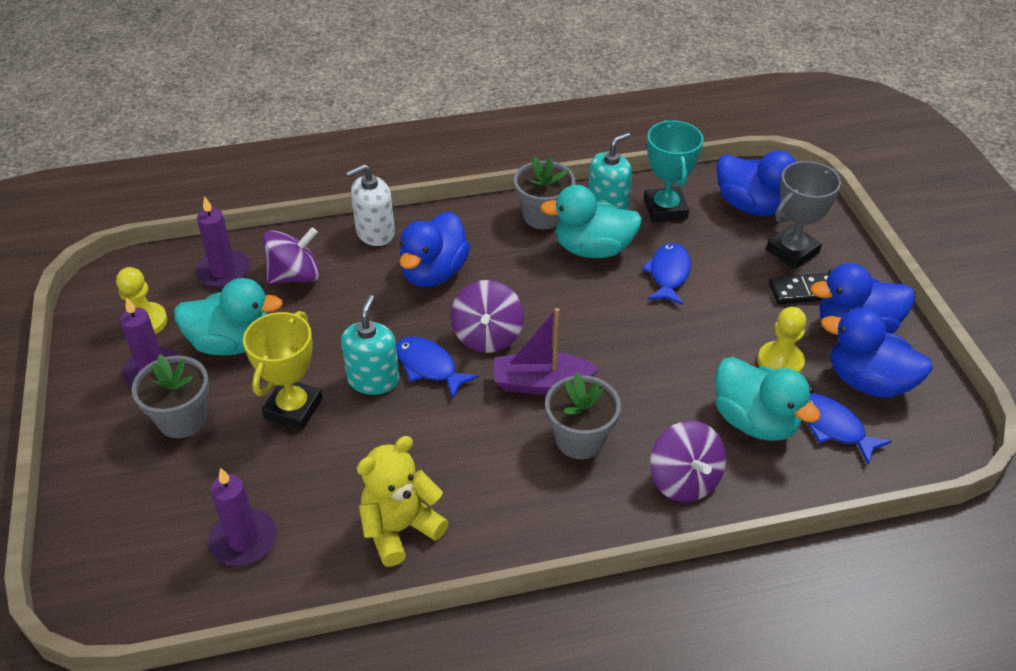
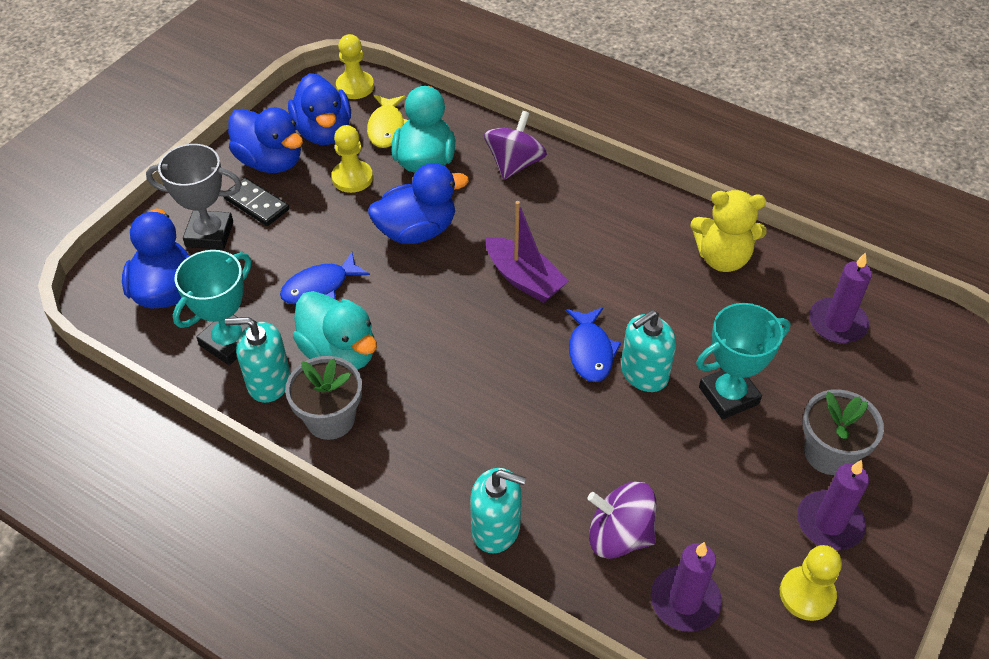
camera: 135 degrees left, 5 degrees up
(232, 343) = (735, 500): turquoise duck -> none
(293, 408) = (728, 395): yellow trophy -> turquoise trophy
(375, 233) = (496, 528): white soap dispenser -> turquoise soap dispenser
(434, 273) = (493, 435): blue duck -> blue duck (417, 231)
(487, 336) = (518, 343): purple spinning top -> none
(580, 439) = (546, 227): grey flower pot -> none
(833, 427) = (387, 128): blue fish -> yellow fish
(927, 445) = (355, 86): none -> yellow pawn

